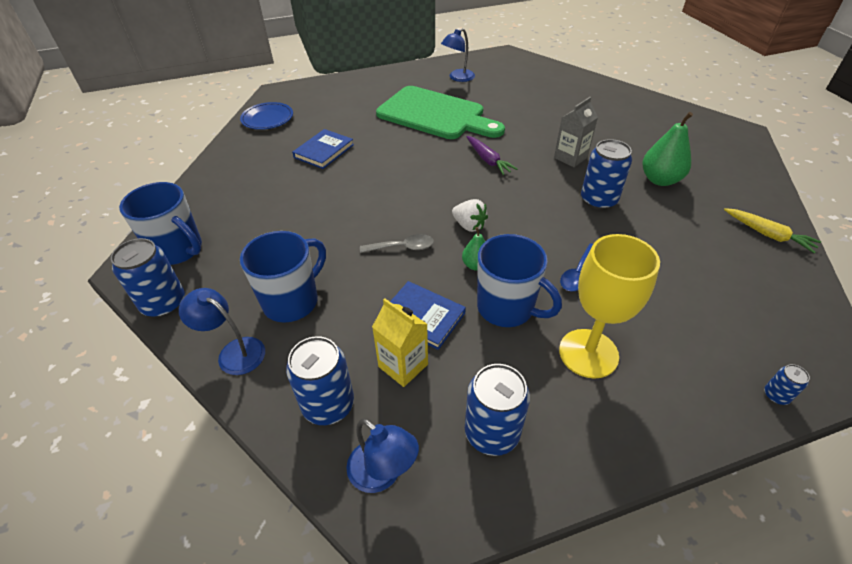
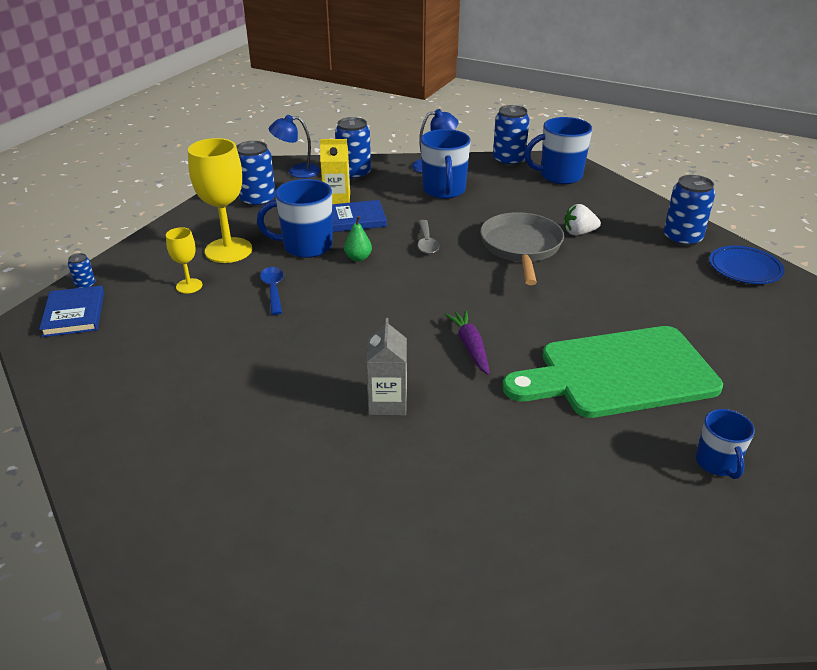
camera: 135 degrees right, 10 degrees down
(324, 151) = (626, 271): blue book -> blue book (74, 314)
(348, 201) = (521, 247): none -> grey pan
(402, 247) = (426, 242): grey spoon -> grey spoon turned 45 degrees counterclockwise
(458, 78) = (717, 463): blue lamp -> blue mug
(469, 225) = (400, 279): white strawberry -> white strawberry (579, 233)
(488, 160) = (470, 347): purple carrot -> purple carrot turned 60 degrees clockwise
(598, 200) = (308, 363): blue can -> blue can (682, 239)
(655, 324) = (189, 286): none -> yellow goblet
(660, 180) = (255, 430): green pear -> none
(768, 235) = (99, 418): yellow carrot -> none

